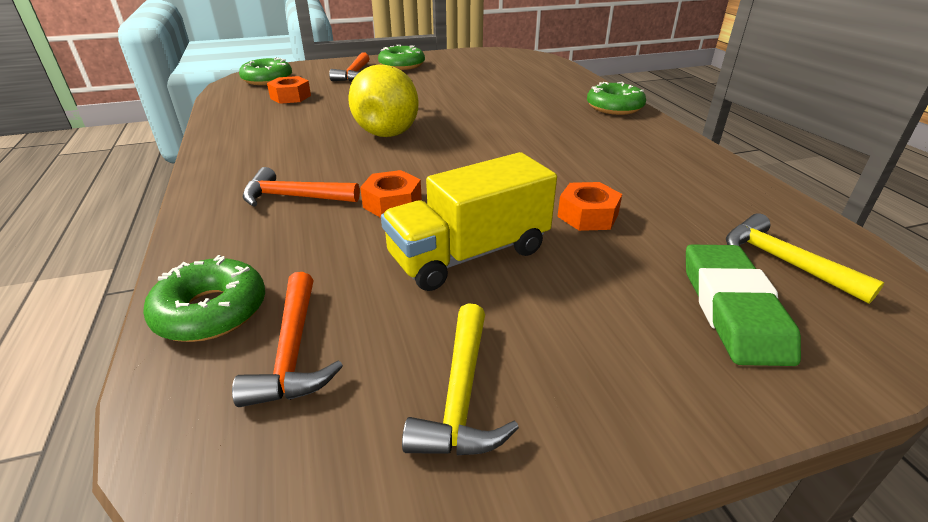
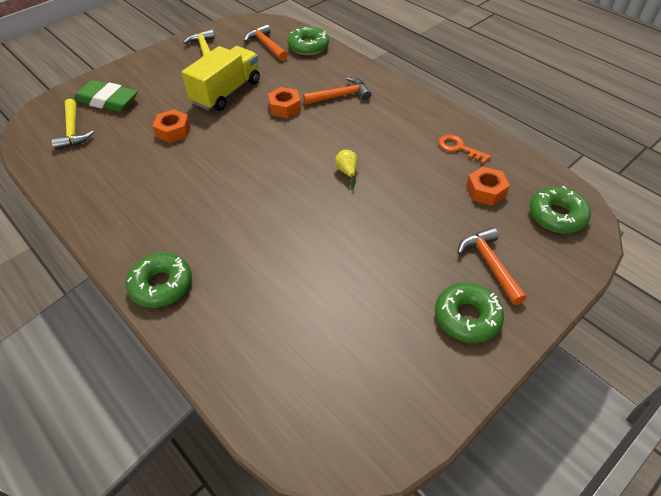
camera: 155 degrees right, 15 degrees up
(255, 121) = (459, 148): none -> orange key
(391, 129) = (347, 172): yellow pear -> yellow pear, size x0.40
(733, 309) = (107, 100): green eraser -> green eraser turned 45 degrees counterclockwise
(782, 261) = (73, 131): yellow hammer -> yellow hammer turned 45 degrees clockwise

